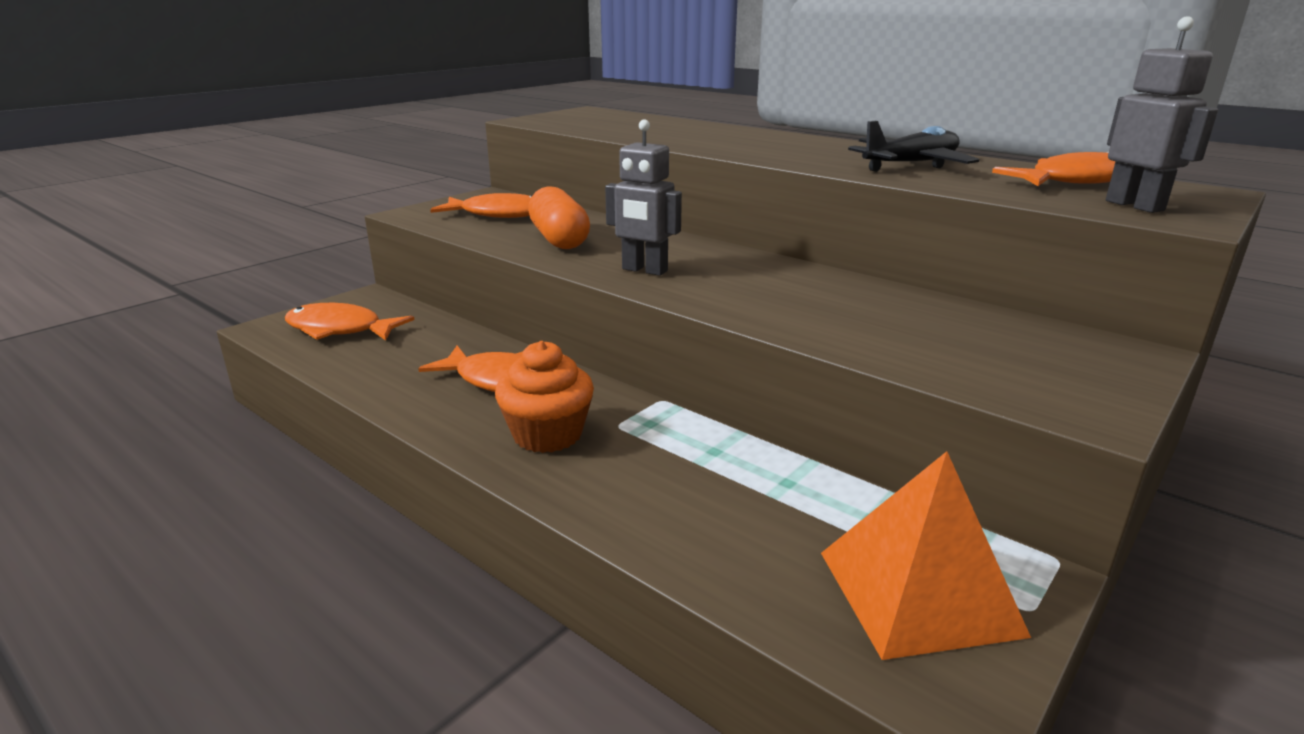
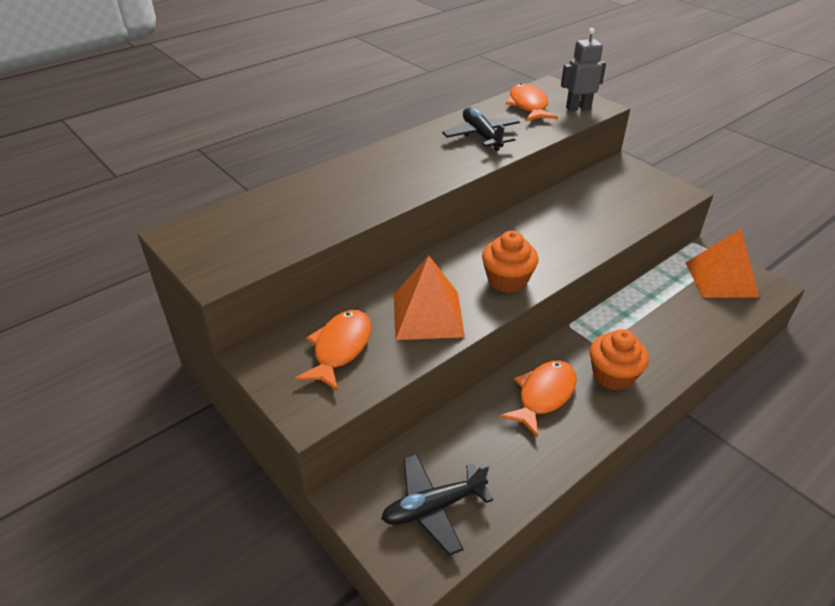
camera: 80 degrees left, 15 degrees up
(340, 330) = (433, 507): orange fish -> black plane
(559, 239) = (427, 315): orange capsule -> orange pyramid
(644, 270) = (507, 280): grey robot -> orange cupcake

